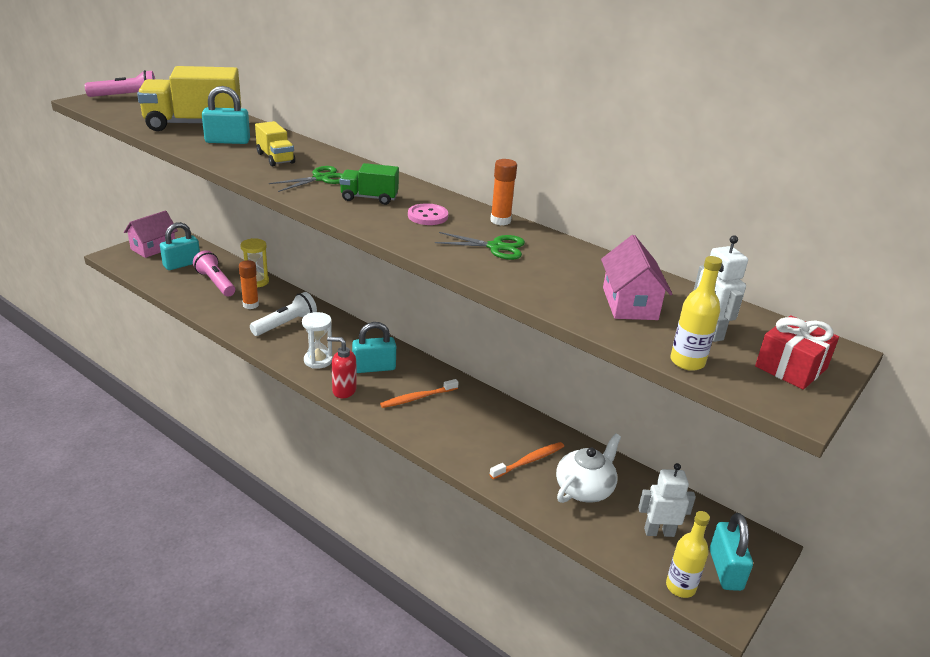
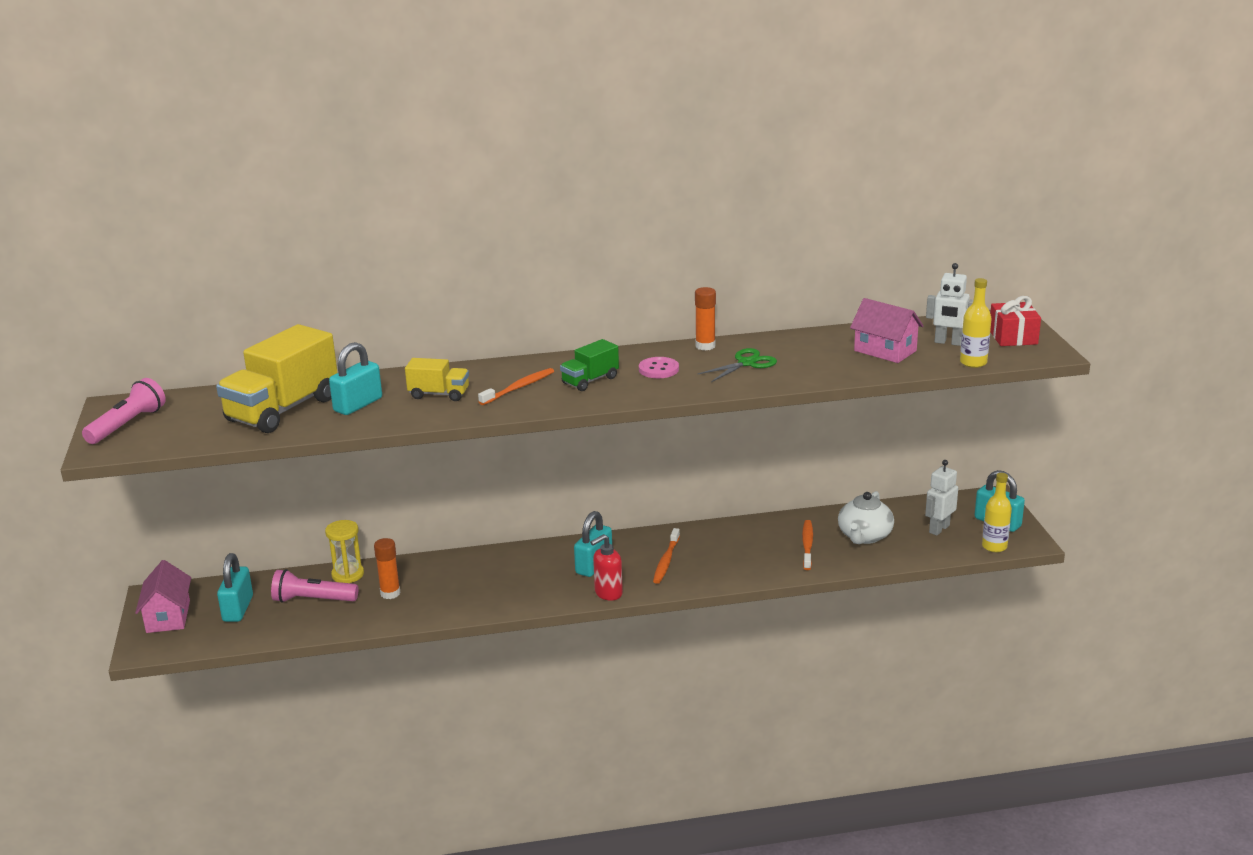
camera: 45 degrees left, 5 degrees down
(285, 324) = (455, 585): white flashlight -> none
(318, 360) = (543, 589): white hourglass -> none
(321, 178) = (518, 388): green scissors -> orange toothbrush
(585, 489) = (864, 536): white teapot -> white teapot turned 150 degrees counterclockwise

